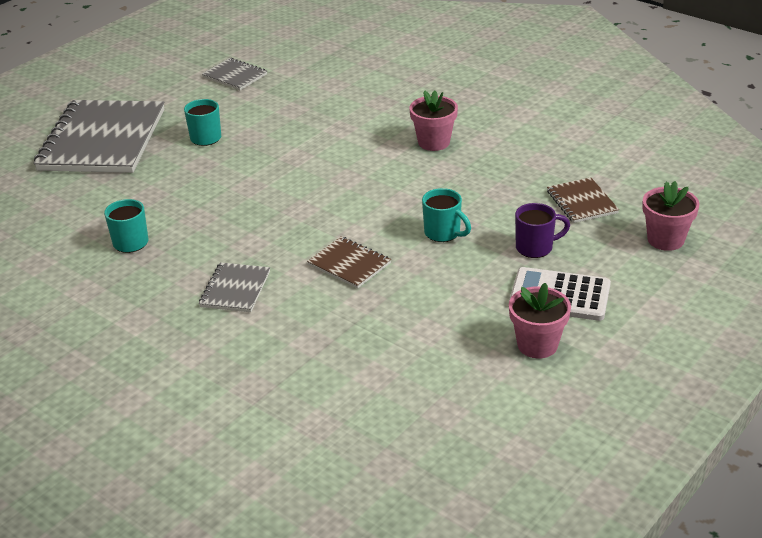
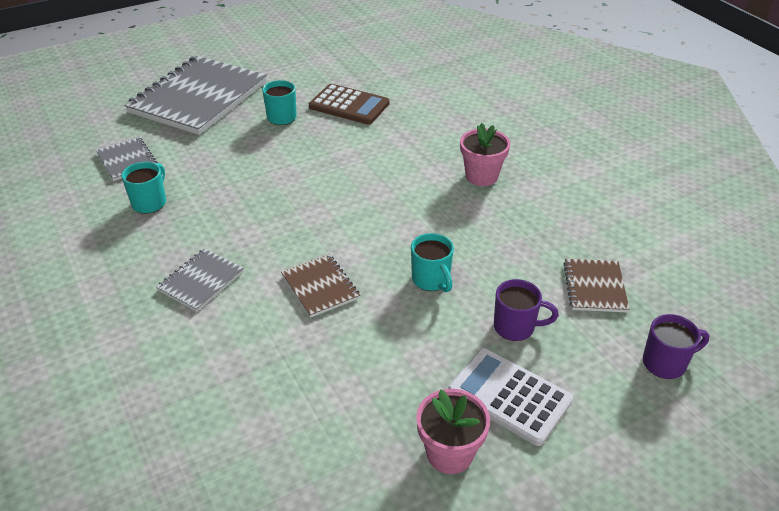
camera: 20 degrees right, 5 degrees up
(235, 76) = (345, 65): grey notebook -> grey notebook (127, 160)
(265, 112) = (349, 105): none -> brown calculator
(665, 240) = (665, 363): pink flower pot -> purple mug

